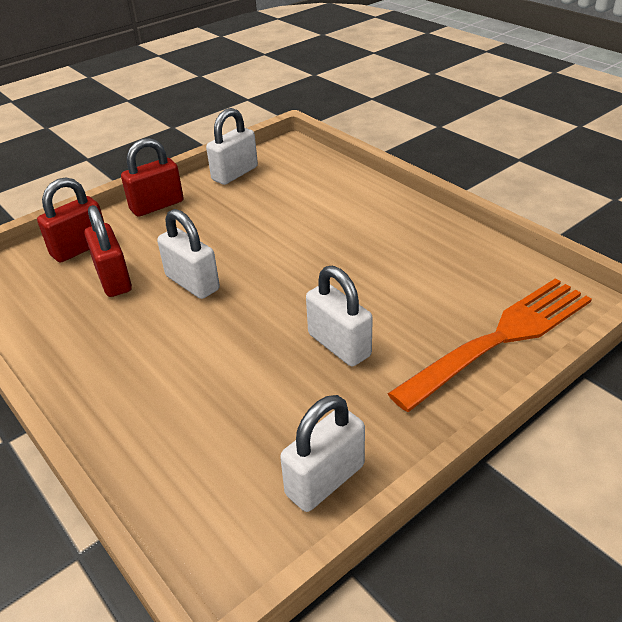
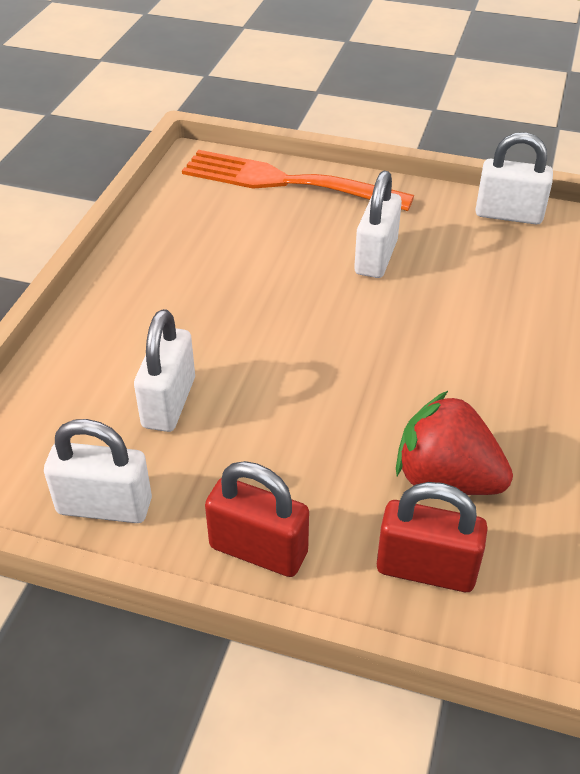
camera: 125 degrees left, 5 degrees up
(113, 279) = (446, 479): red padlock -> red strawberry
(192, 283) = (386, 400): white padlock -> white padlock (169, 402)

